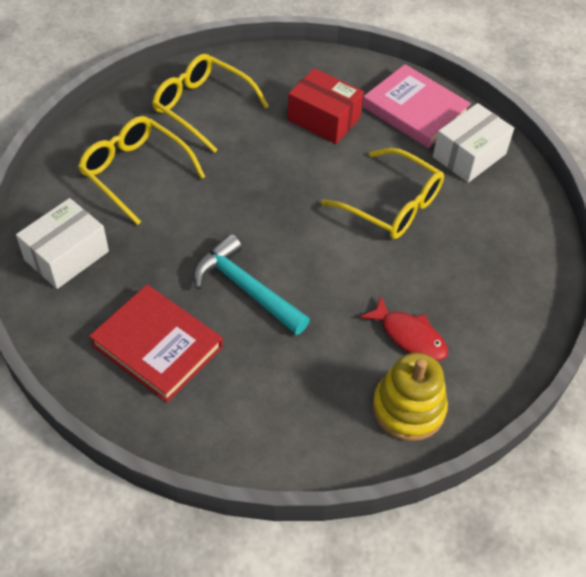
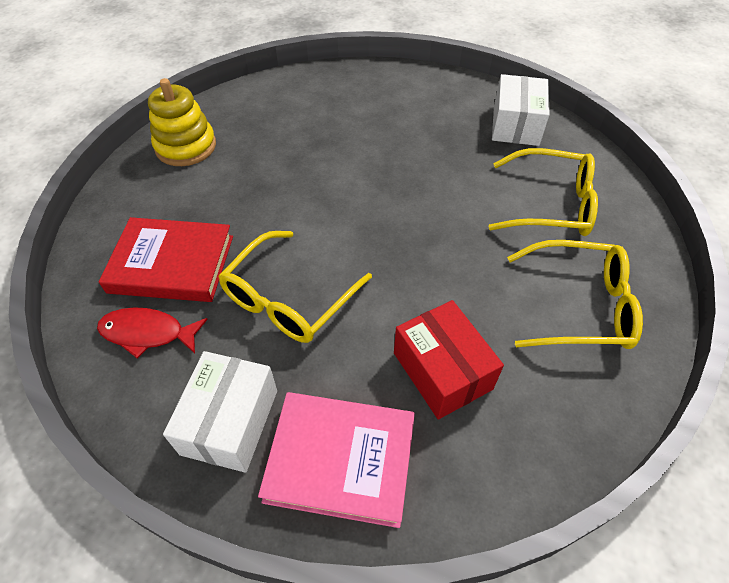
camera: 150 degrees right, 0 degrees up
(157, 346) = (391, 106): red book -> red book (172, 264)
(246, 289) = (365, 164): turquoise hammer -> none
(323, 119) = (442, 371): red box -> red box turned 60 degrees clockwise
(393, 205) = (288, 299): yellow glasses -> yellow glasses turned 60 degrees counterclockwise
(409, 336) = (208, 191): red fish -> red fish (147, 333)

